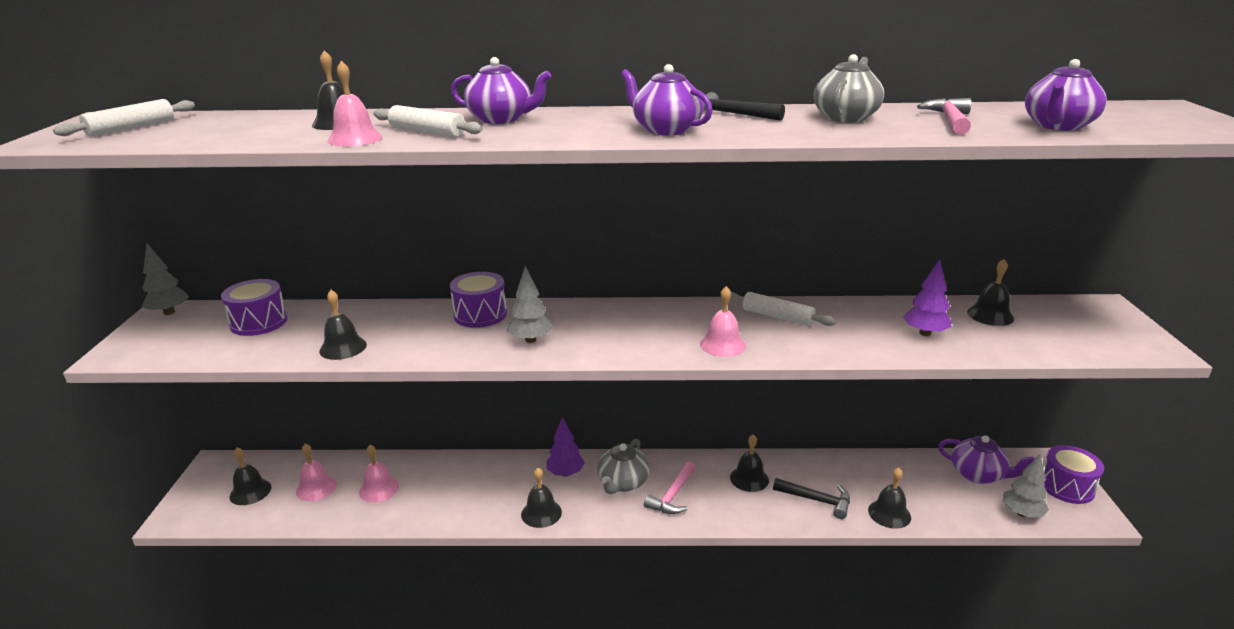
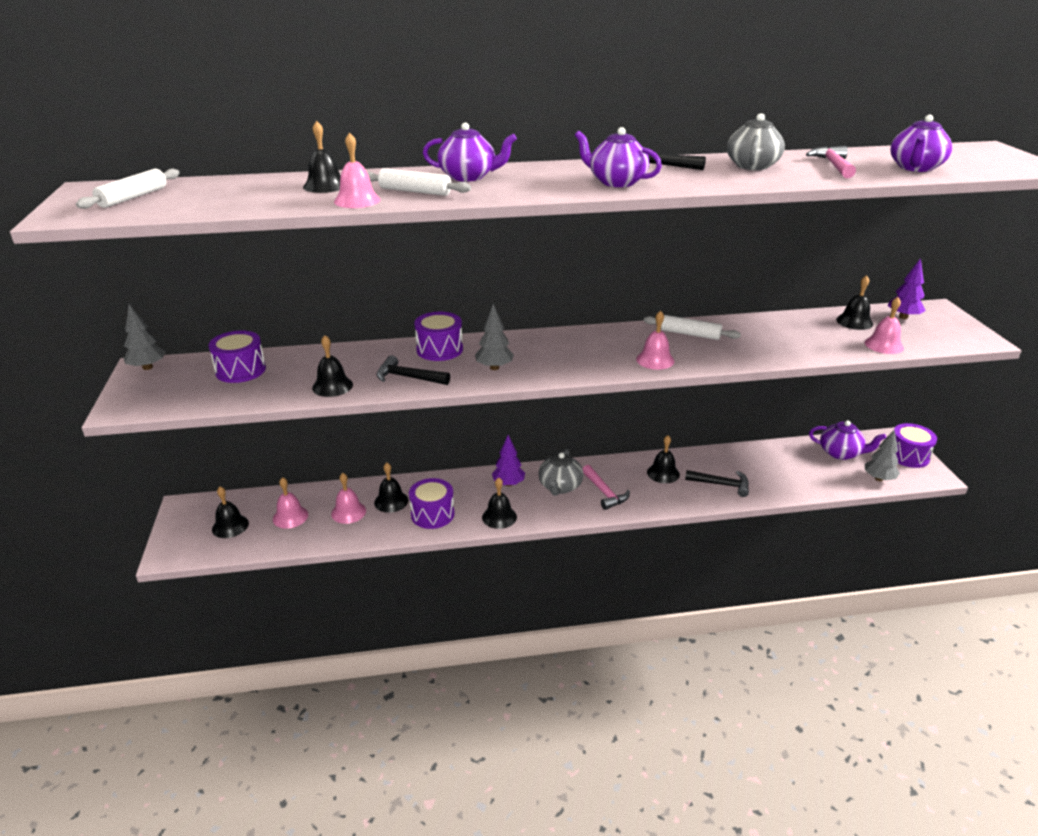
camera: 10 degrees left, 5 degrees up
(429, 344) = (408, 377): none -> black hammer
(468, 501) = (432, 514): none -> purple drum
(672, 496) = (604, 493): pink hammer -> pink hammer turned 45 degrees counterclockwise
(889, 513) = (780, 489): black bell -> black bell (391, 501)
(924, 333) = (809, 339): purple tree -> purple tree (903, 317)
(1021, 347) = (884, 345): none -> pink bell

